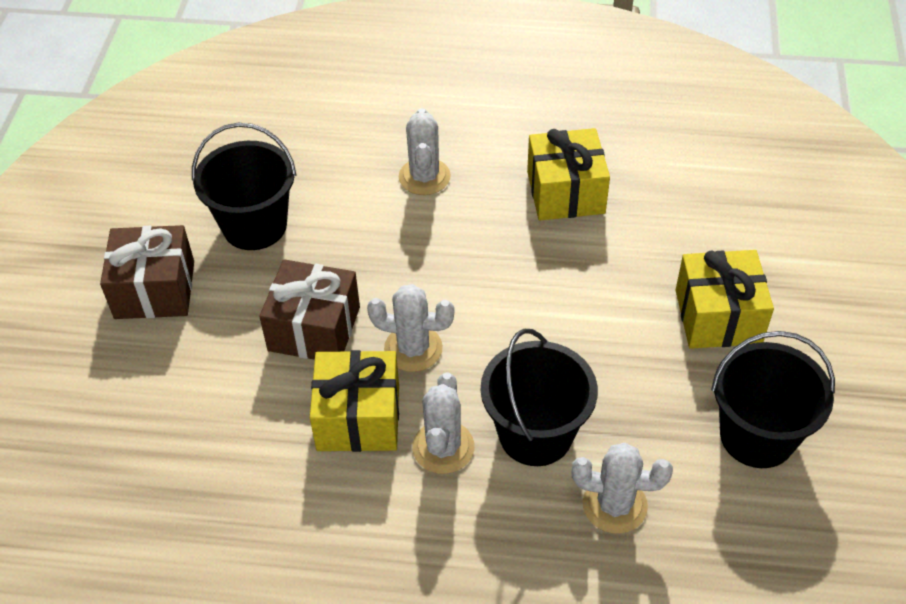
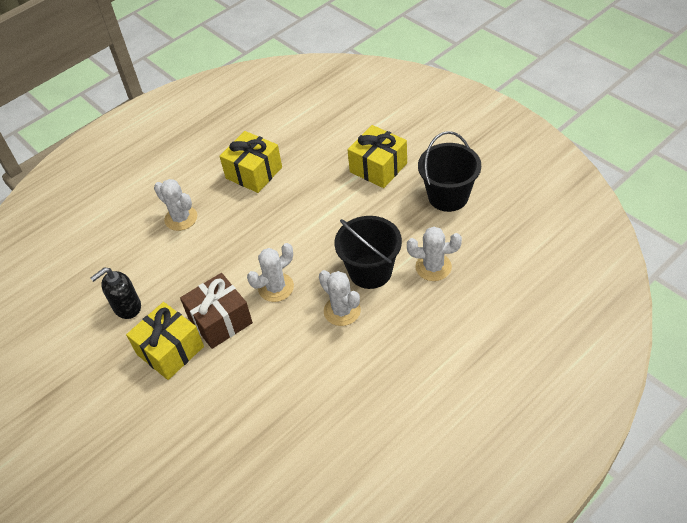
camera: 45 degrees left, 0 degrees up
(155, 290) = (116, 377): brown gift -> none
(255, 226) = (127, 307): black bucket -> black soap dispenser
(358, 418) = (291, 334): yellow gift -> yellow gift (170, 350)
(614, 505) = (433, 267): white cactus -> white cactus turned 45 degrees clockwise

